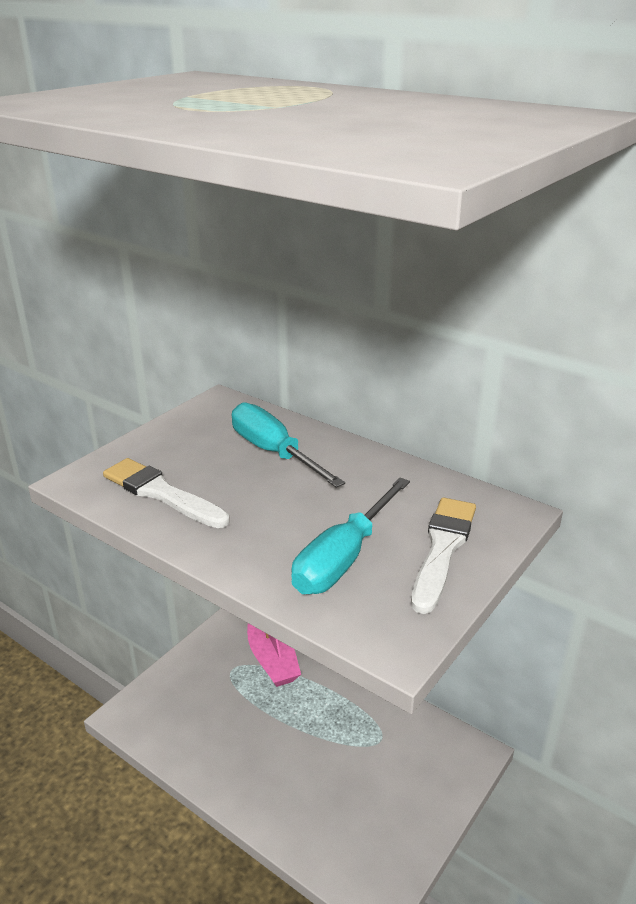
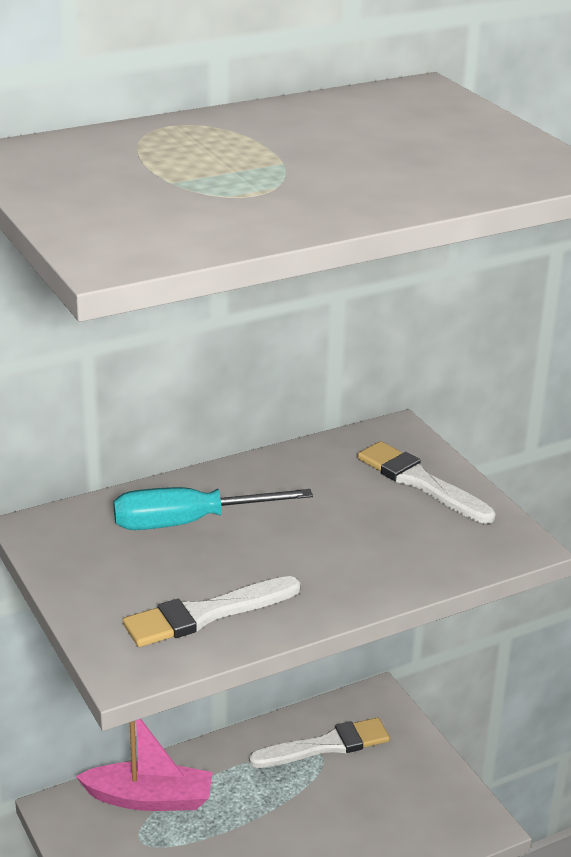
camera: 65 degrees left, 0 degrees up
(343, 558) = (398, 535): turquoise screwdriver -> none
(393, 738) = (326, 745): none -> white brush

